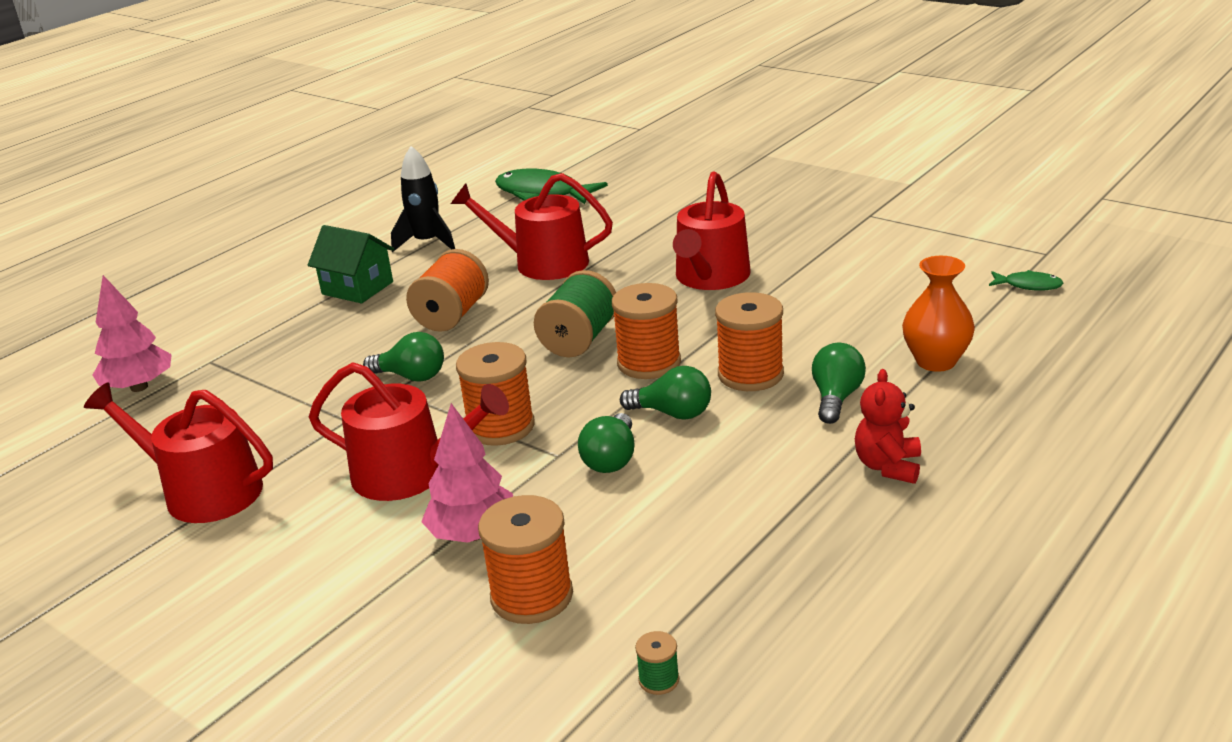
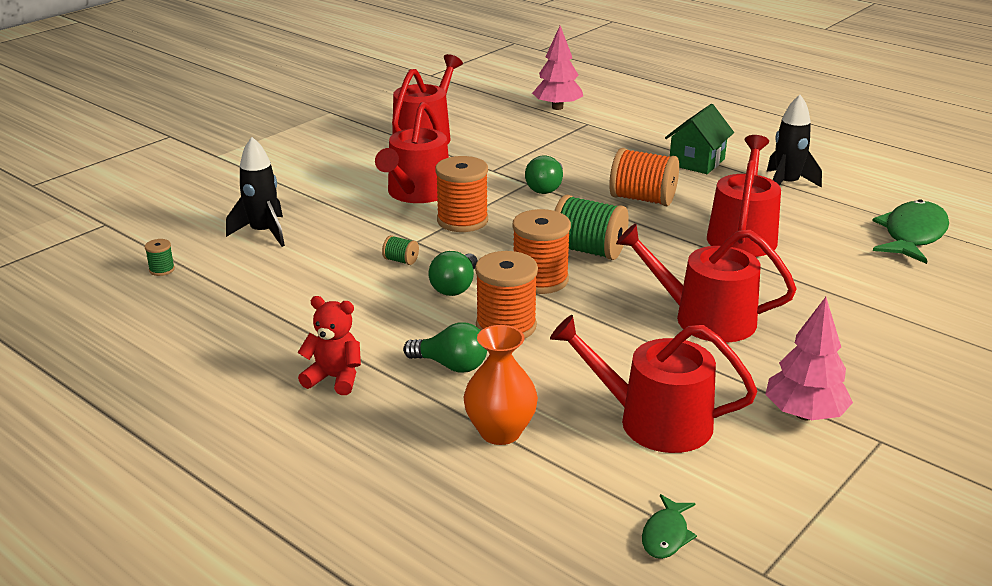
camera: 90 degrees right, 0 degrees up
(473, 534) = (337, 214): pink tree -> pink tree (804, 414)
(532, 596) = (263, 233): orange spool -> black rocket
(611, 459) = (401, 260): green light bulb -> green spool
(885, 295) = (653, 421): none -> red watering can

